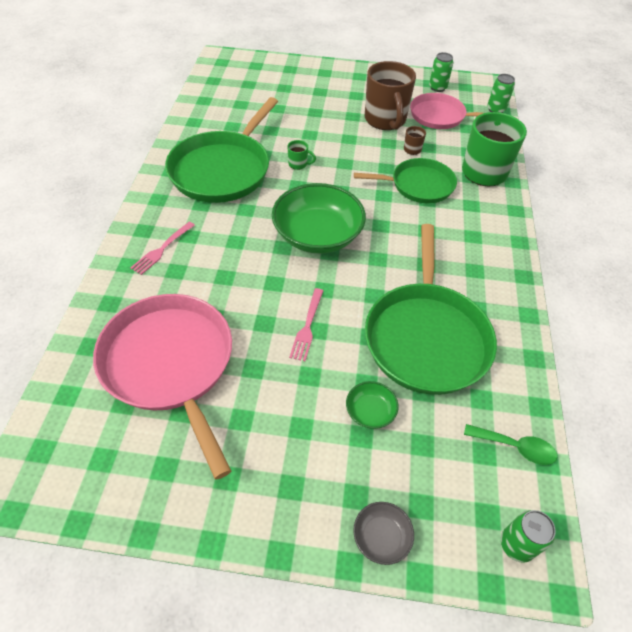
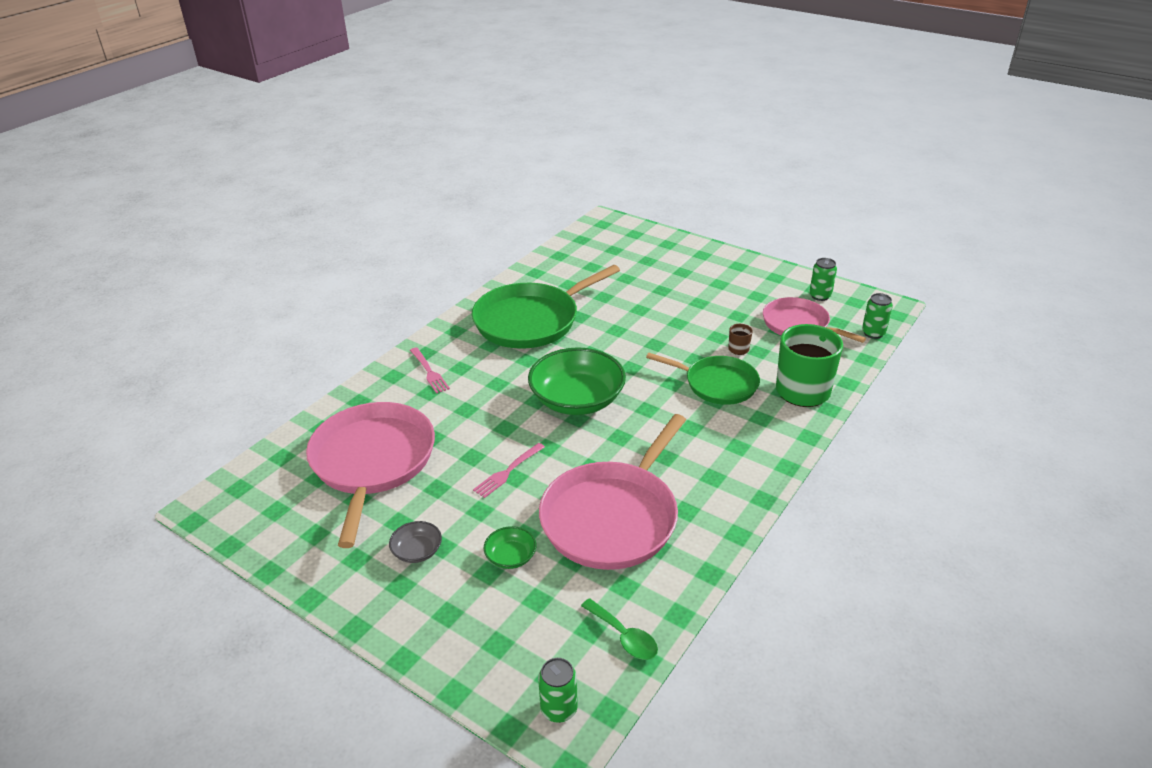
camera: 30 degrees right, 15 degrees down
(162, 249) = (429, 372): pink fork -> pink fork turned 90 degrees counterclockwise
(298, 164) = (607, 333): green mug -> none
(381, 537) = (445, 651): grey bowl -> grey bowl (417, 551)
(385, 120) = (731, 314): brown mug -> none
(426, 337) = (613, 517): green pan -> pink pan

